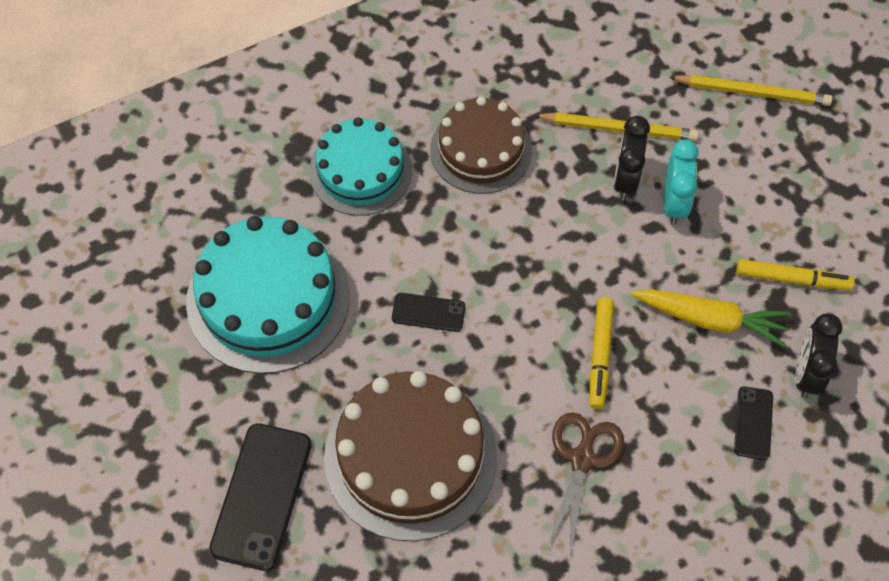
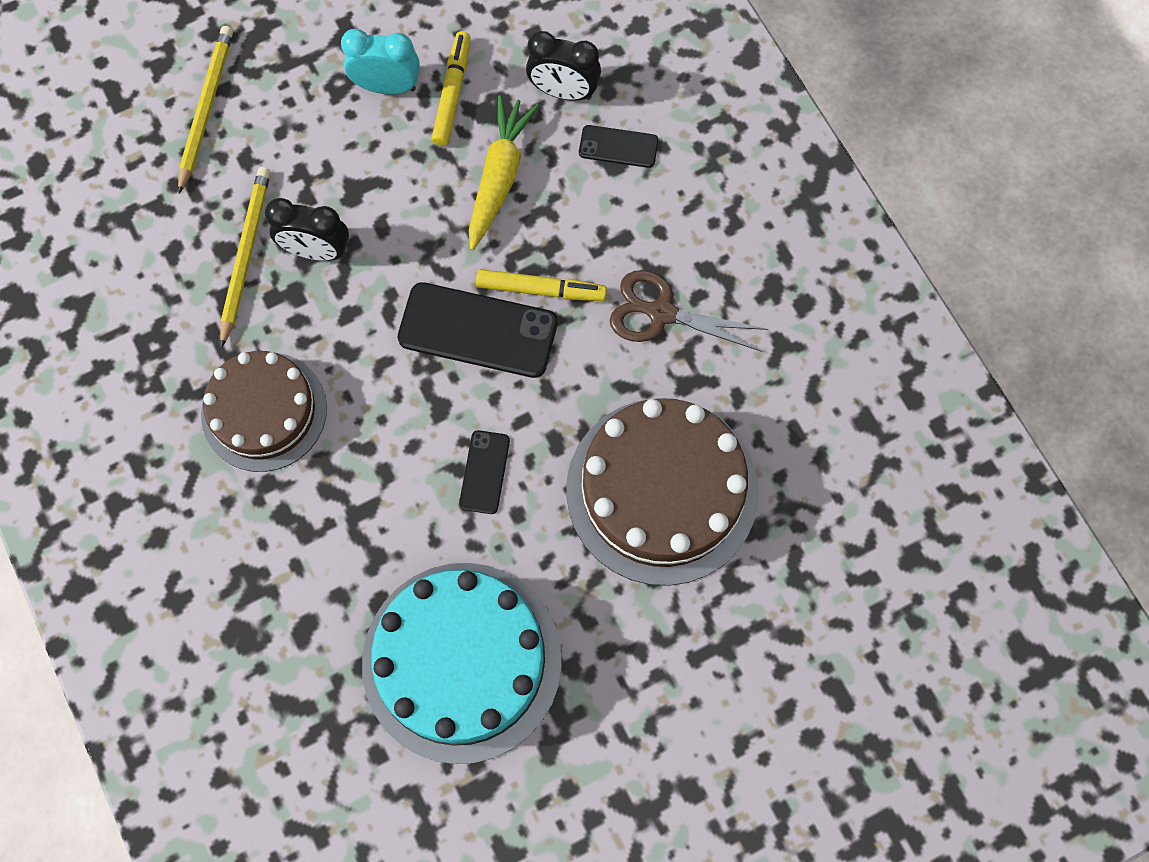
camera: 90 degrees left, 10 degrees up
(261, 496) = (712, 654): black phone -> black phone (478, 331)
(360, 171) = (285, 555): turquoise cake -> none
(674, 203) = (352, 202): turquoise clock -> turquoise clock (387, 87)

